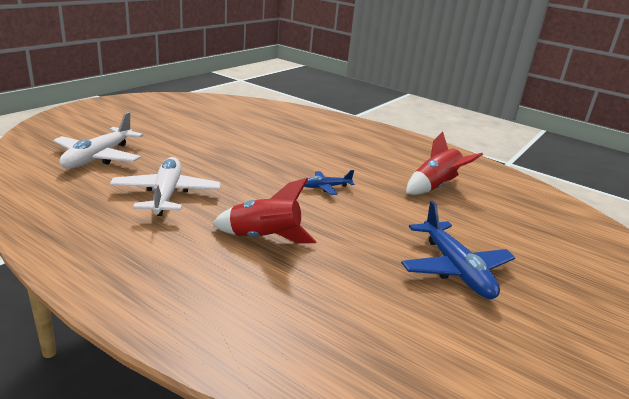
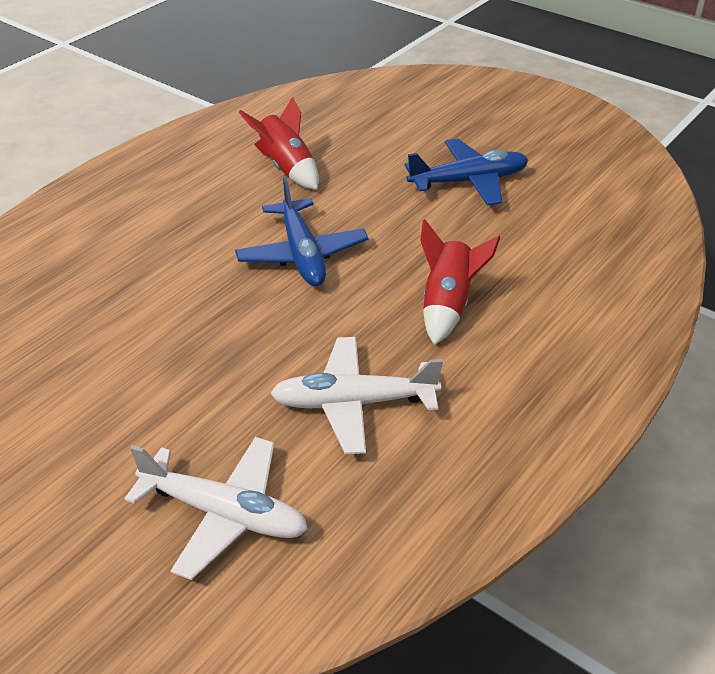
camera: 85 degrees left, 15 degrees up
(325, 187) = (302, 254): blue plane -> blue plane, size x1.90

